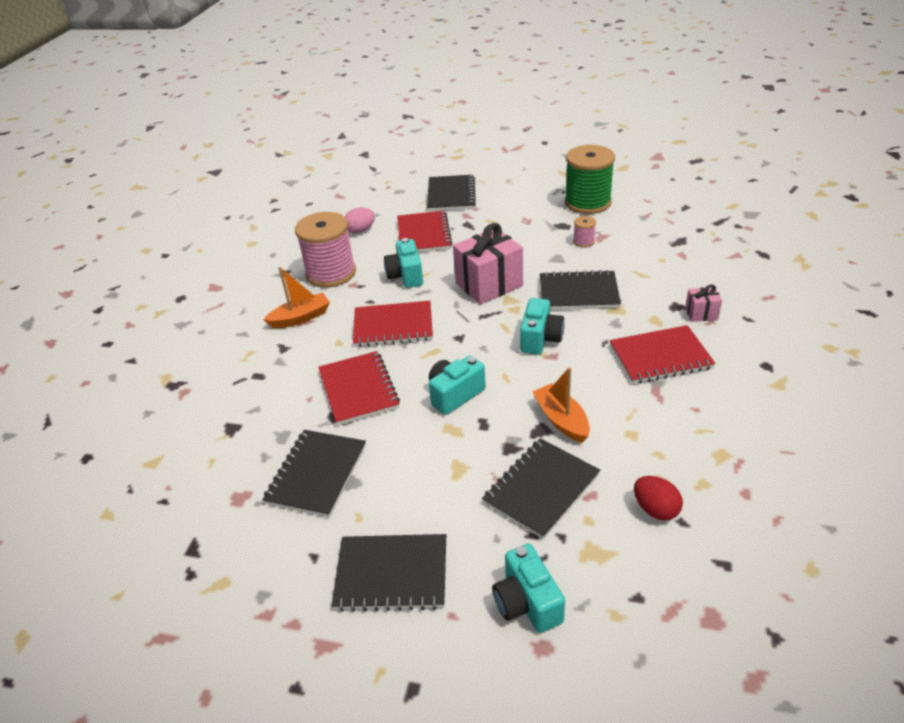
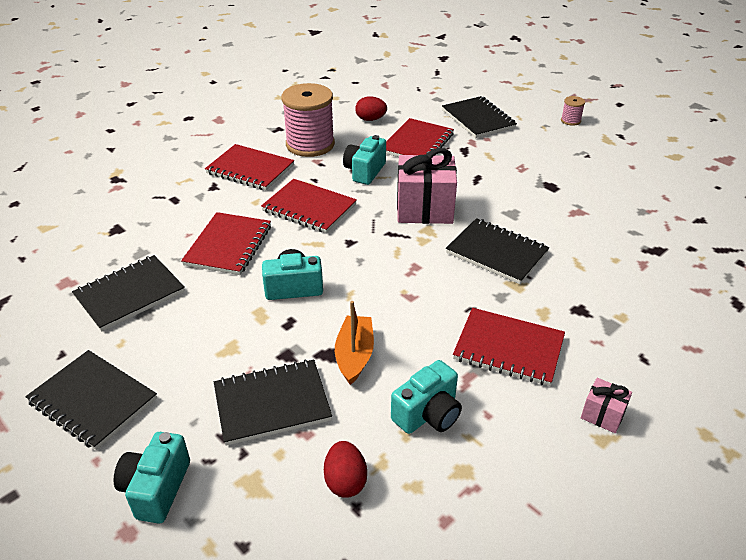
camera: 30 degrees right, 0 degrees up
(300, 318) = (250, 169): orange boat -> red notebook
(361, 230) = (370, 119): pink egg -> red egg
(451, 195) = (478, 119): black notebook -> black notebook turned 60 degrees counterclockwise
(540, 339) = (416, 276): turquoise camera -> turquoise camera (428, 414)
(583, 242) = (554, 209): pink spool -> pink spool (570, 120)
(587, 202) = (599, 175): green spool -> none
(701, 313) = (598, 329): pink gift -> pink gift (602, 415)

